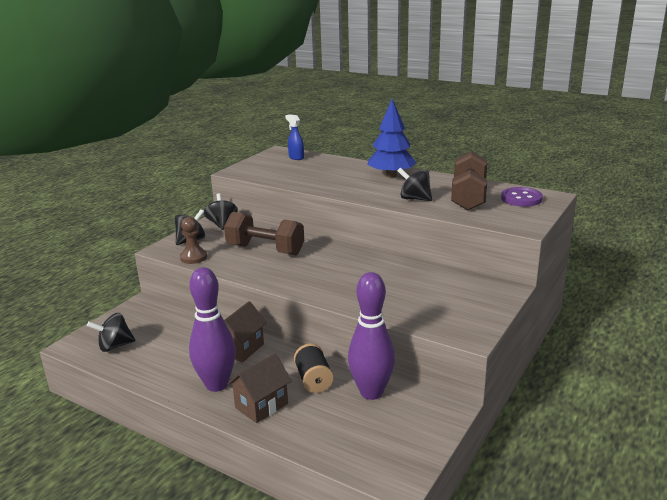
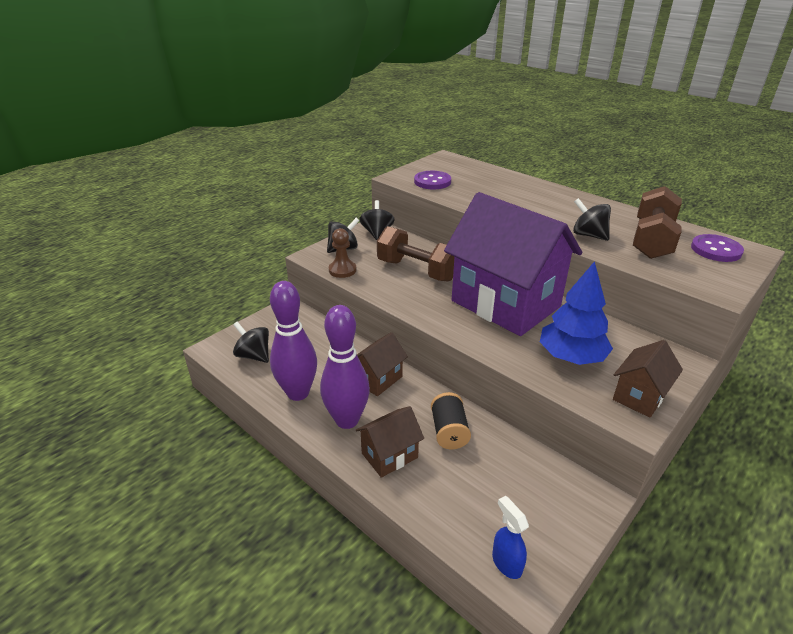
camera: 10 degrees right, 10 degrees up
(114, 346) = (254, 355): black spinning top -> black spinning top turned 45 degrees clockwise
(269, 172) = (432, 182): none -> purple button
(296, 157) = (462, 167): blue spray bottle -> blue spray bottle (506, 563)
(350, 266) = (505, 304): none -> purple house
(371, 392) = (510, 459): purple bowling pin -> purple bowling pin (298, 393)
(391, 176) = (564, 201): blue tree -> blue tree (571, 357)
(472, 318) = (639, 396): none -> brown house

